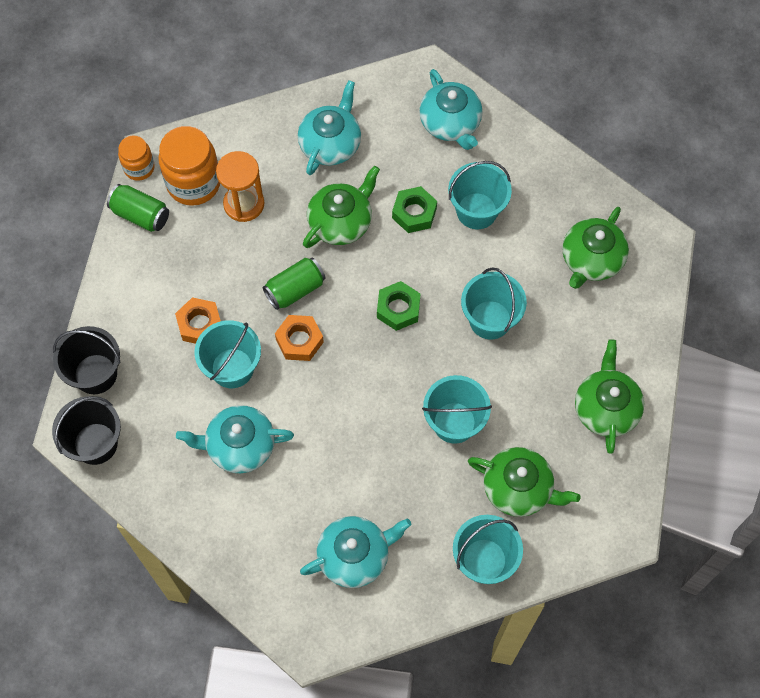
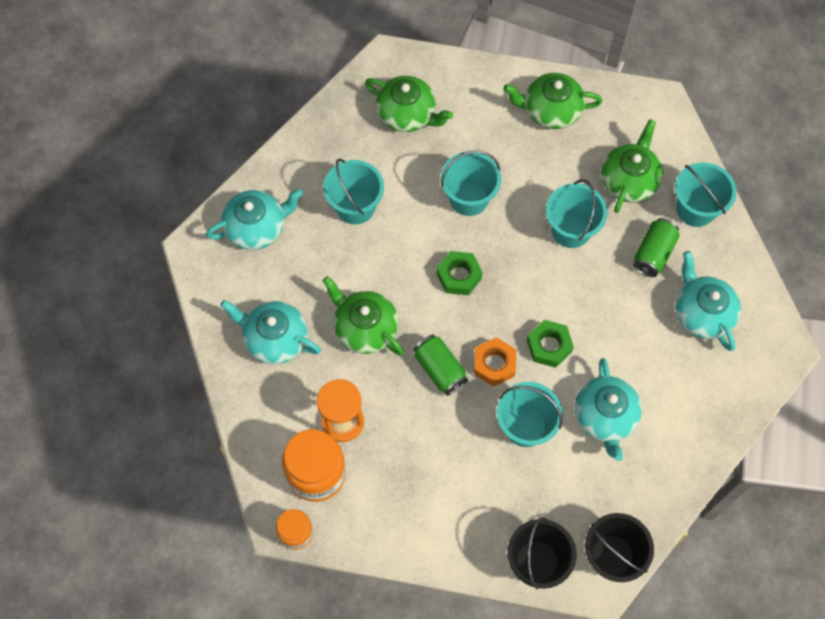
camera: 90 degrees left, 0 degrees up
(140, 215) = (353, 527): green can -> green can (653, 253)
(200, 324) = (479, 459): orange nut -> none
(414, 213) = (356, 261): green nut -> green nut (549, 346)

